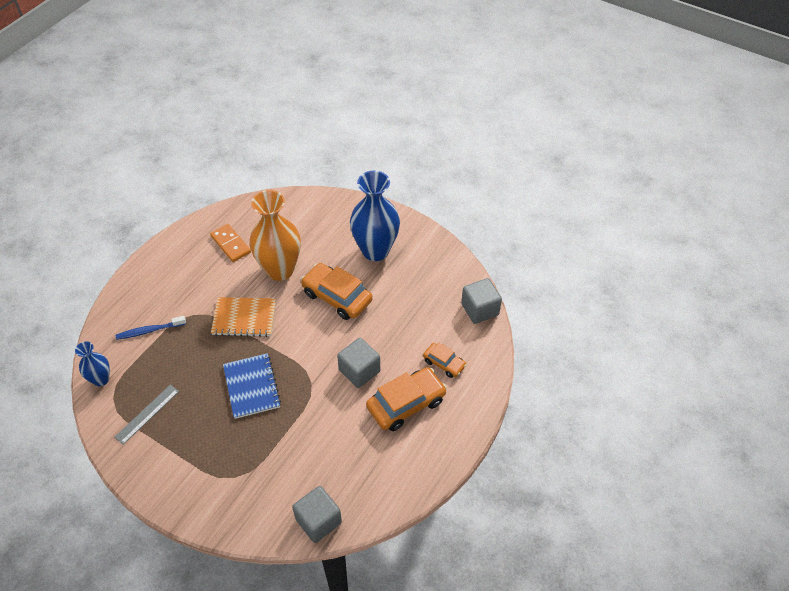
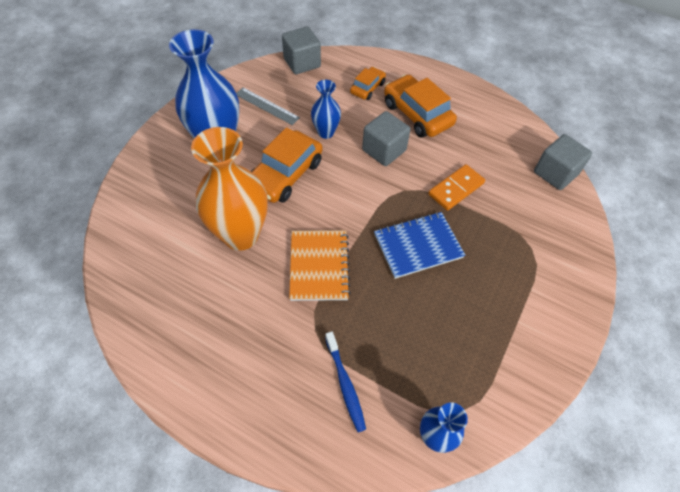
camera: 95 degrees left, 5 degrees up
(147, 414) = (476, 358): grey ruler -> grey ruler (267, 106)
(231, 244) = (189, 300): orange domino -> orange domino (456, 189)
(384, 326) = (326, 132): none -> blue vase

